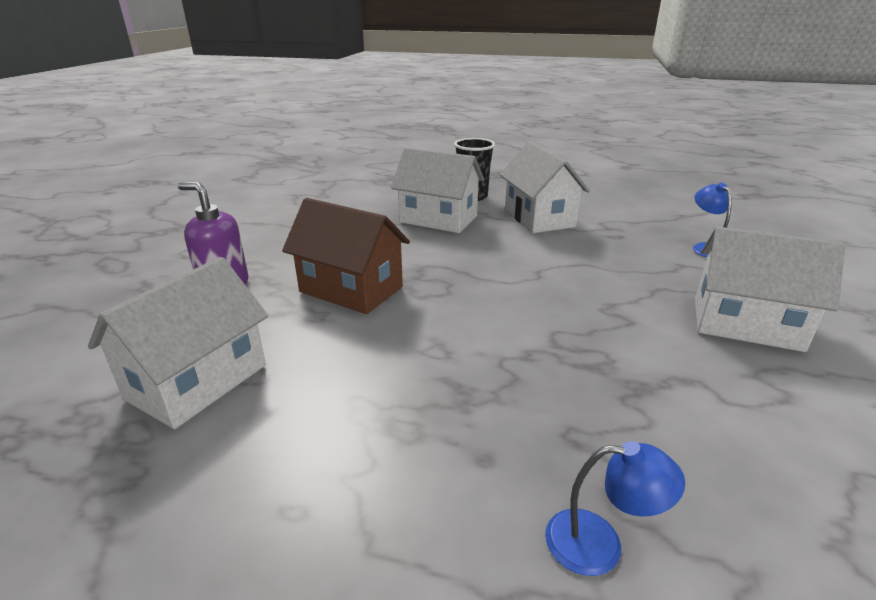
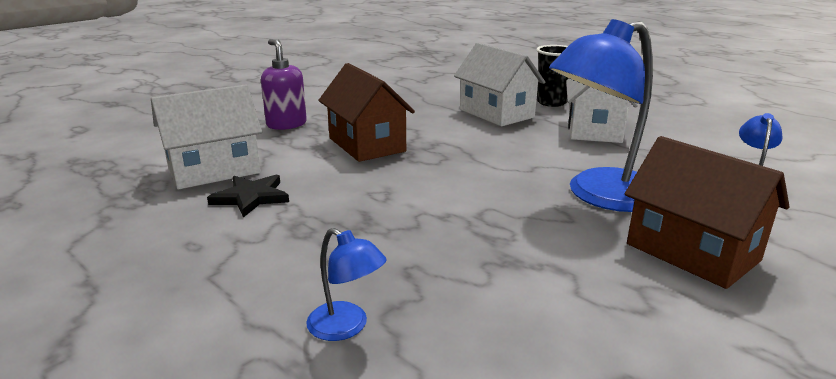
camera: 30 degrees right, 5 degrees down
(292, 406) = (251, 197): none -> black star
(623, 288) = (600, 196): none -> blue lamp
(746, 324) = (692, 252): white house -> brown house

